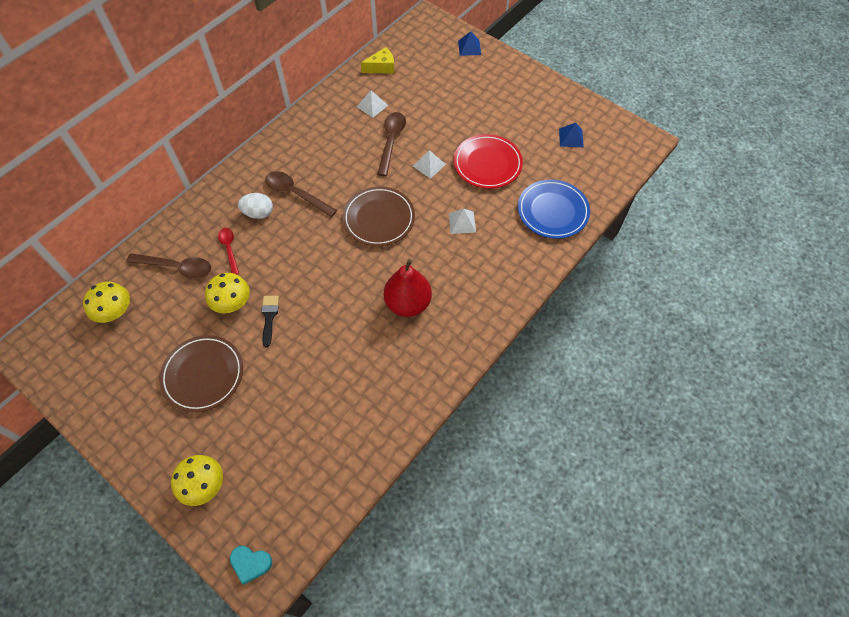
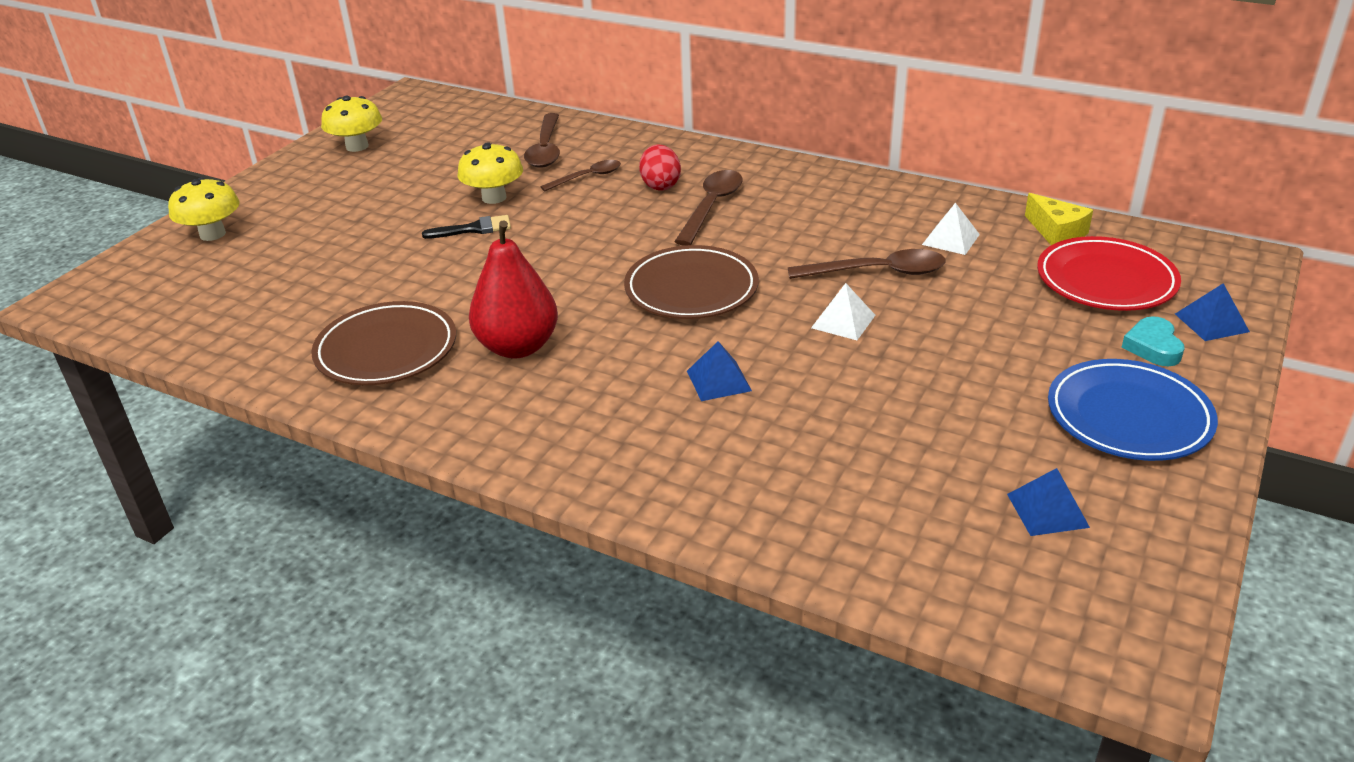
camera: 80 degrees right, 25 degrees down
(115, 312) = (468, 128): yellow mushroom -> yellow mushroom (357, 146)
(203, 375) = (376, 201): brown plate -> brown plate (386, 350)
(229, 248) = (588, 177): red spoon -> brown spoon
(251, 563) = (92, 288): turquoise heart -> turquoise heart (1153, 347)
(258, 213) = (660, 185): white egg -> red egg
(462, 222) = (718, 380): white pyramid -> blue pyramid
(487, 164) = (887, 392): red plate -> red plate (1106, 280)
(552, 211) = (800, 503): blue plate -> blue plate (1128, 416)

